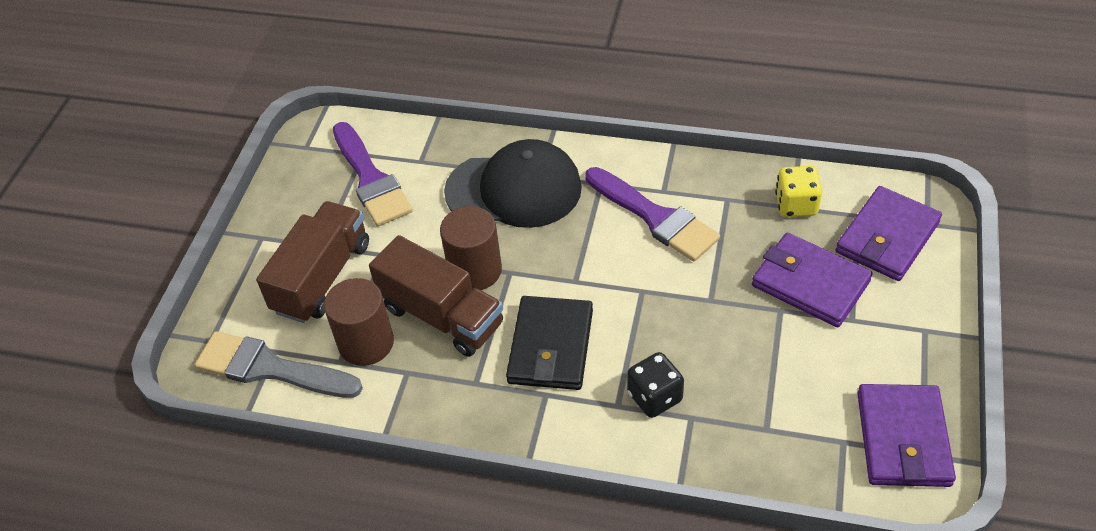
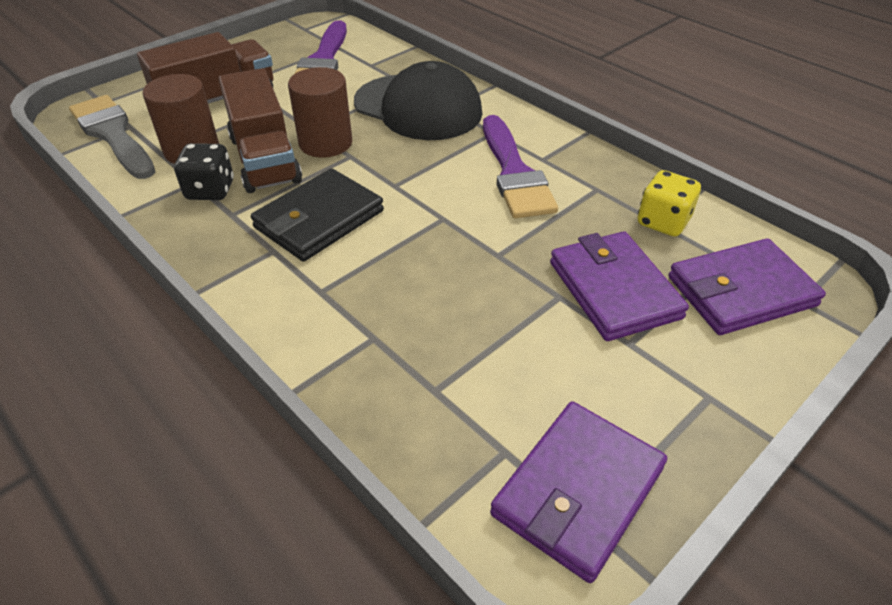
camera: 30 degrees right, 5 degrees down
(654, 397) = (359, 302): black dice -> black dice (210, 190)

